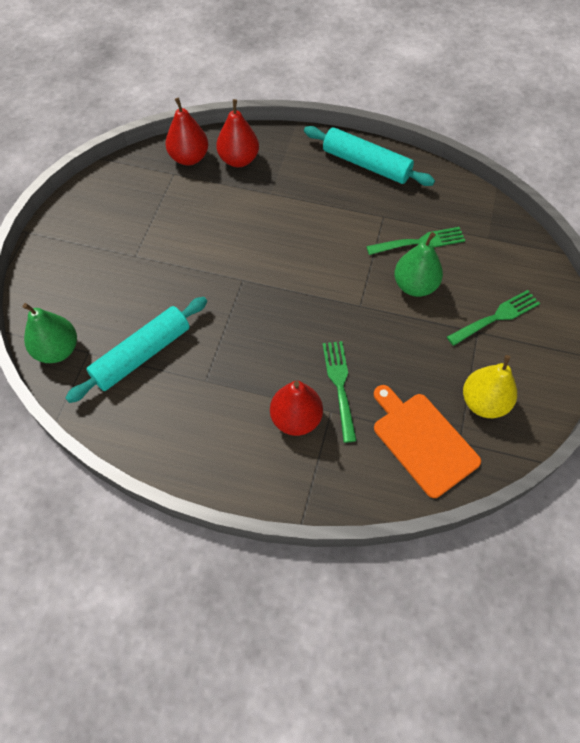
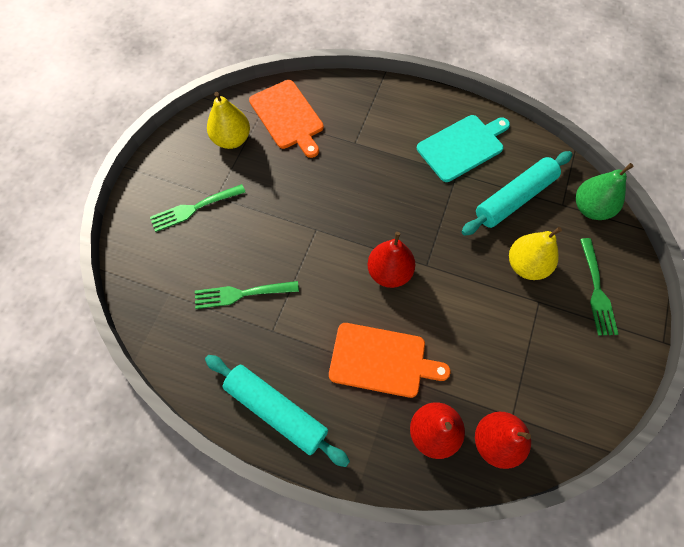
camera: 175 degrees left, 5 degrees up
(141, 286) = (526, 265): none -> yellow pear
(196, 415) = (462, 146): none -> turquoise cutting board
(283, 202) = (381, 360): none -> orange cutting board
(296, 419) = (383, 138): red pear -> red pear (389, 272)
(339, 385) = (345, 161): green fork -> green fork (597, 290)
(415, 286) = (260, 245): green pear -> none

